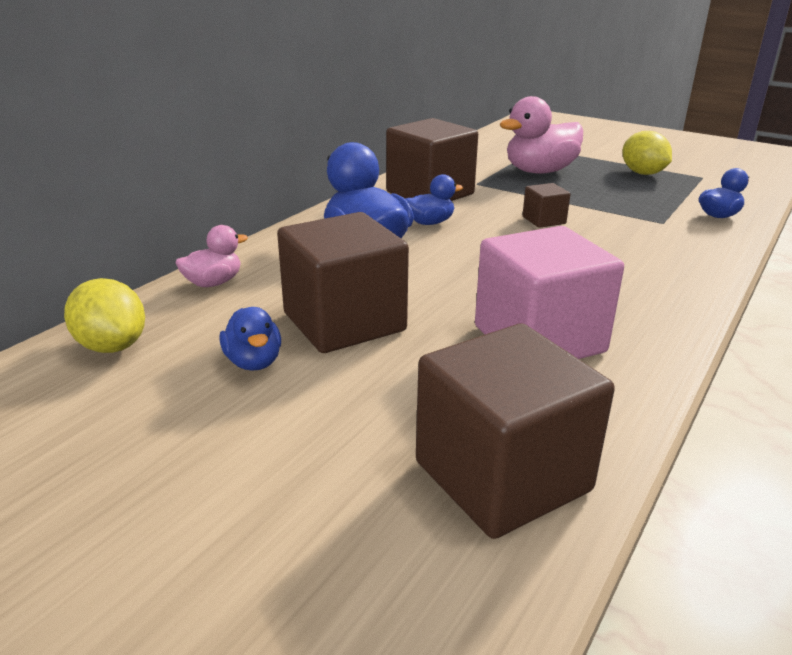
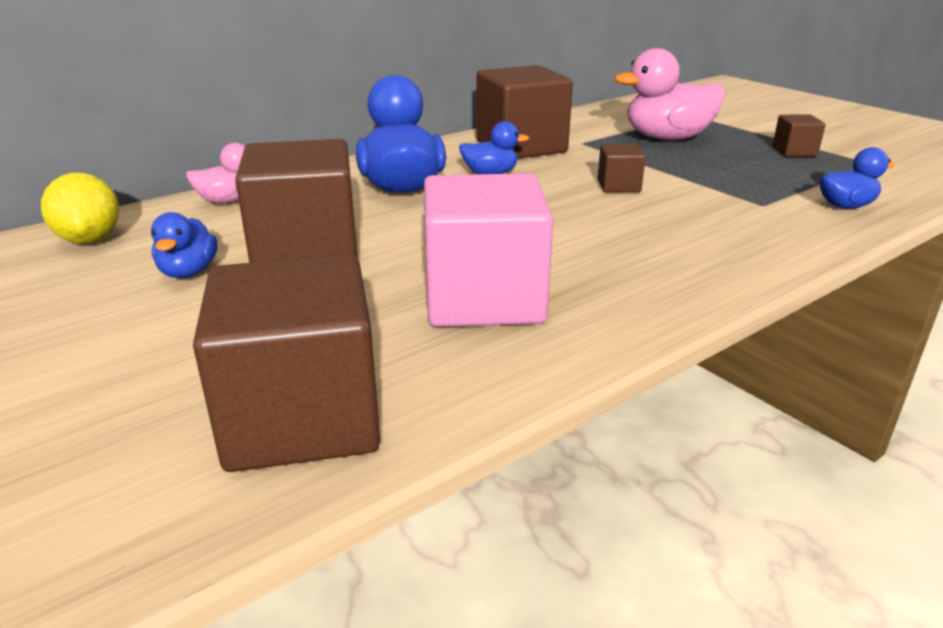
camera: 20 degrees right, 0 degrees up
(643, 173) = (794, 152): yellow lemon -> brown cube

